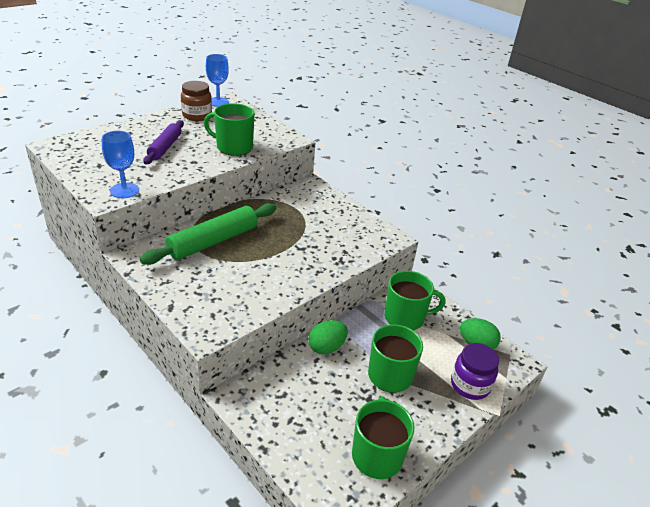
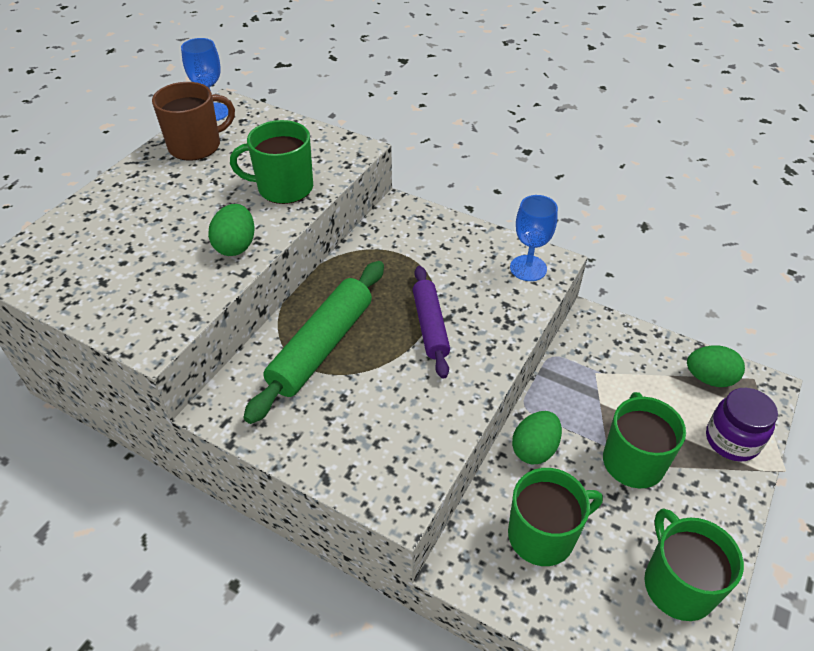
camera: 15 degrees left, 10 degrees up
(124, 190) = (171, 316): blue goblet -> blue goblet (528, 268)
(165, 147) = (183, 218): purple rolling pin -> purple rolling pin (430, 326)
(185, 168) = (236, 246): none -> green egg
(197, 115) = (196, 146): brown jar -> brown mug
(405, 317) = (607, 368): green mug -> green mug (543, 535)

